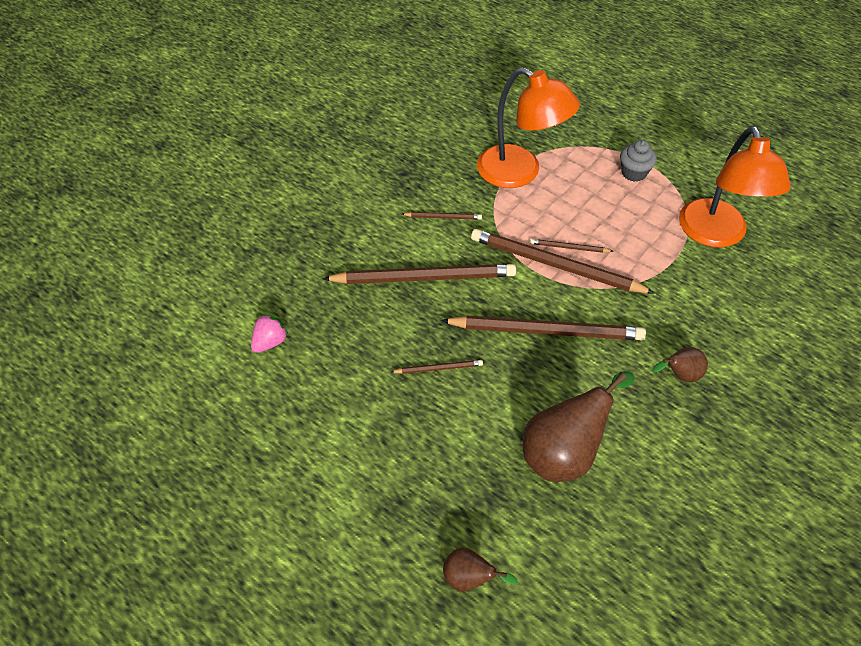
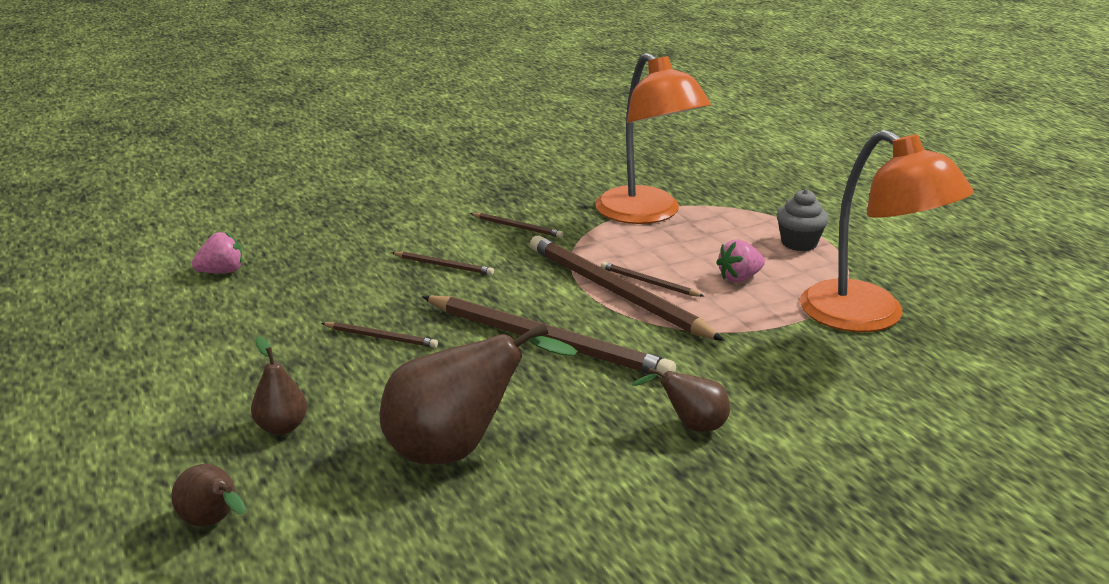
camera: 25 degrees right, 25 degrees down
(424, 277) = (444, 265): brown pencil -> brown pencil, size x0.44
(443, 479) = (282, 427): none -> brown pear
(620, 223) = (739, 278): none -> pink strawberry
(716, 235) = (869, 317): orange lamp -> orange lamp turned 60 degrees counterclockwise

